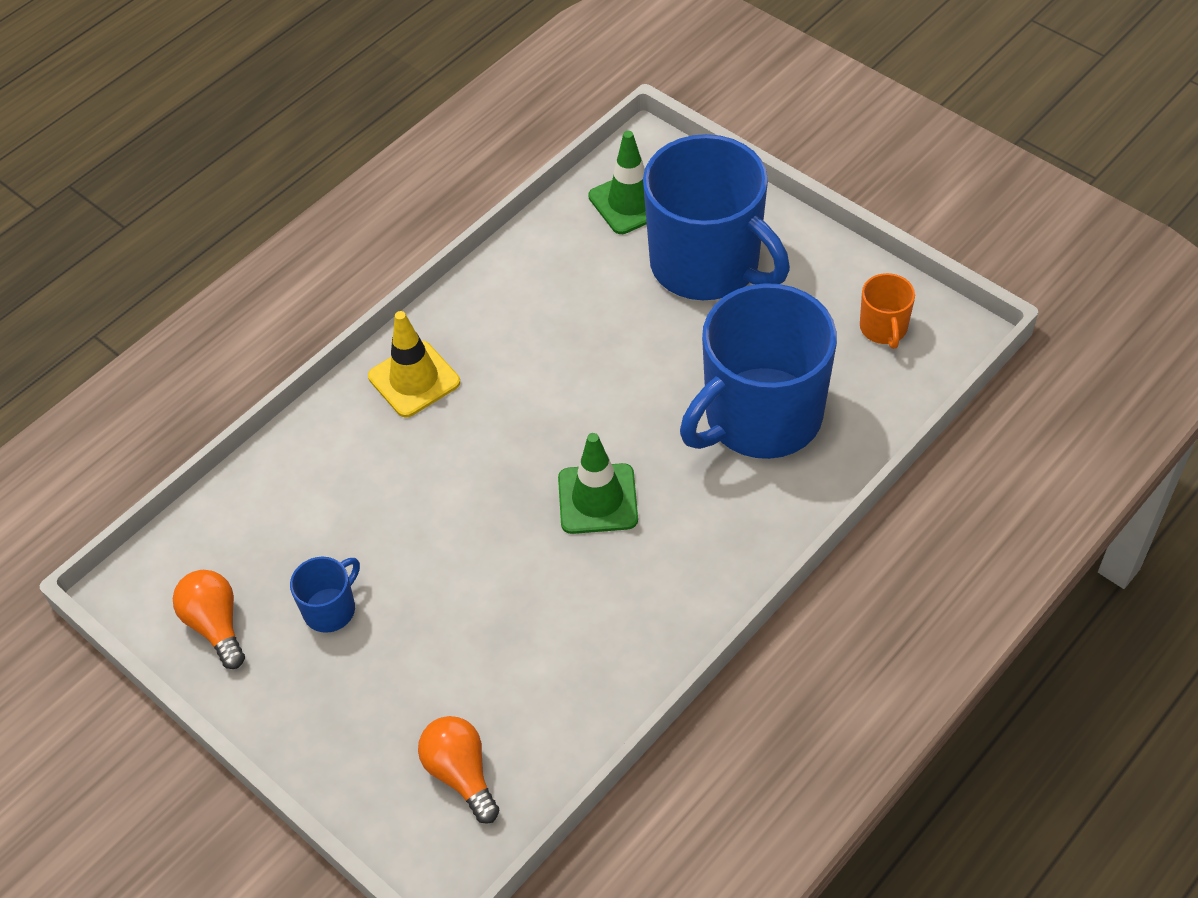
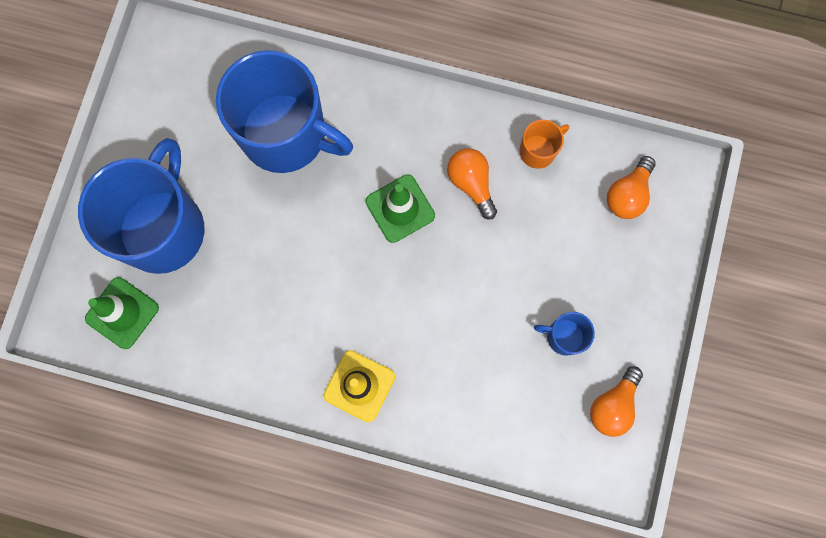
camera: 120 degrees left, 25 degrees up
(585, 590) = (471, 183): none -> orange light bulb
(884, 328) = (174, 86): orange mug -> orange mug (538, 151)

